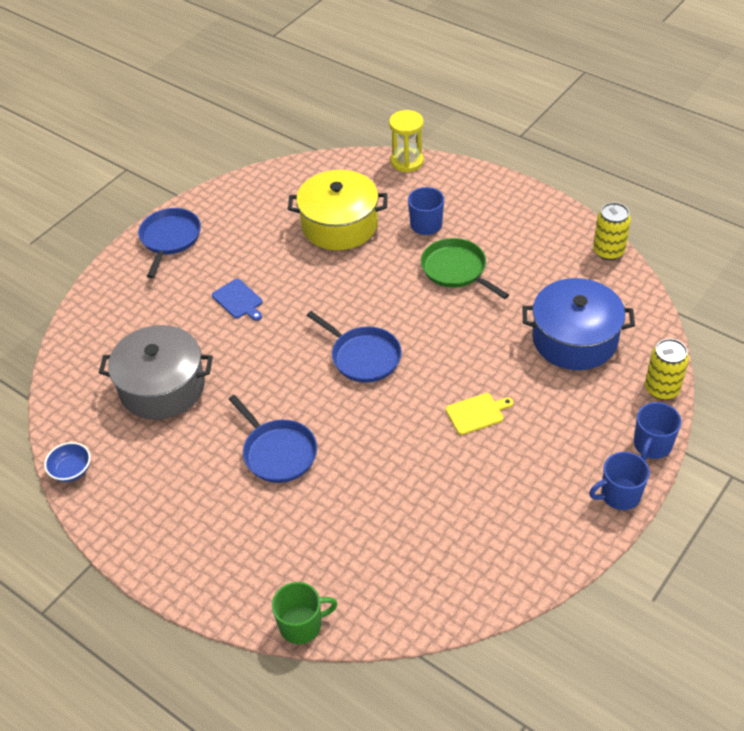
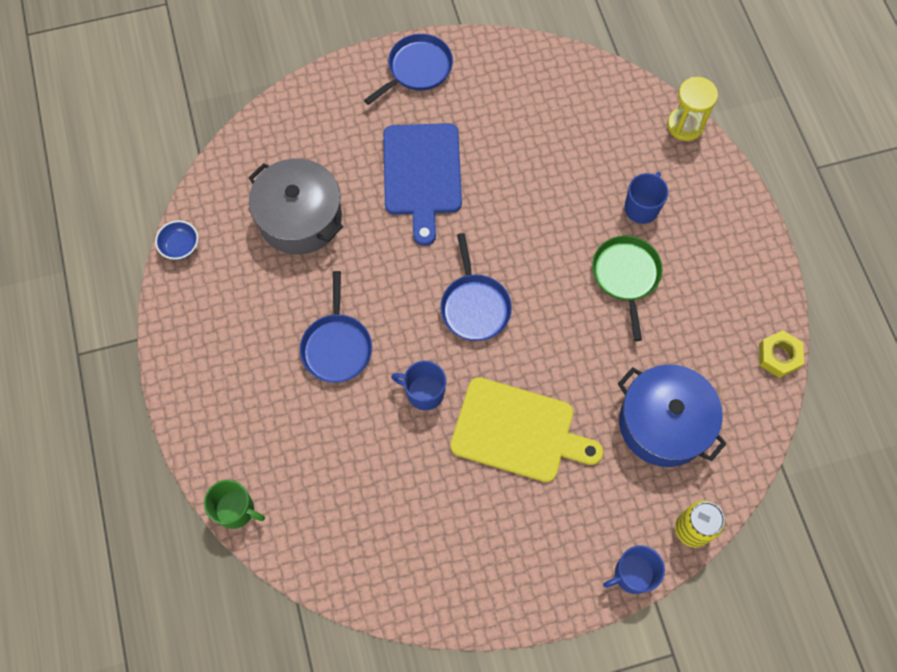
camera: 35 degrees right, 20 degrees up
(238, 300) = (422, 174): blue cutting board -> blue cutting board, size x2.17
(339, 225) = (567, 154): yellow pot -> none
(477, 413) = (518, 431): yellow cutting board -> yellow cutting board, size x2.17
(608, 251) = (779, 356): yellow can -> yellow nut
(619, 495) = (563, 596): blue mug -> blue mug (424, 392)

